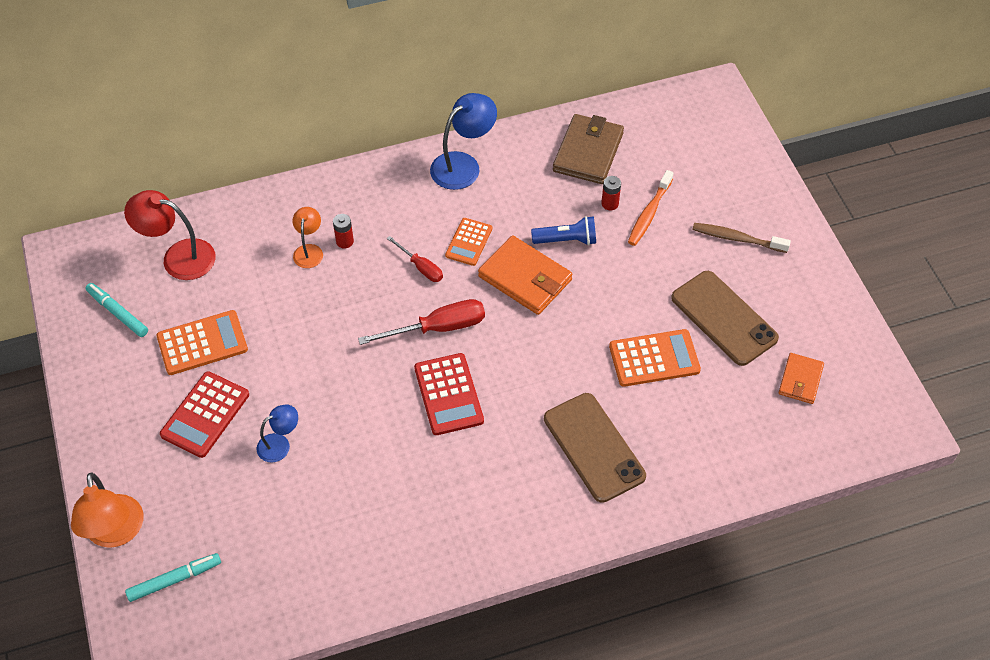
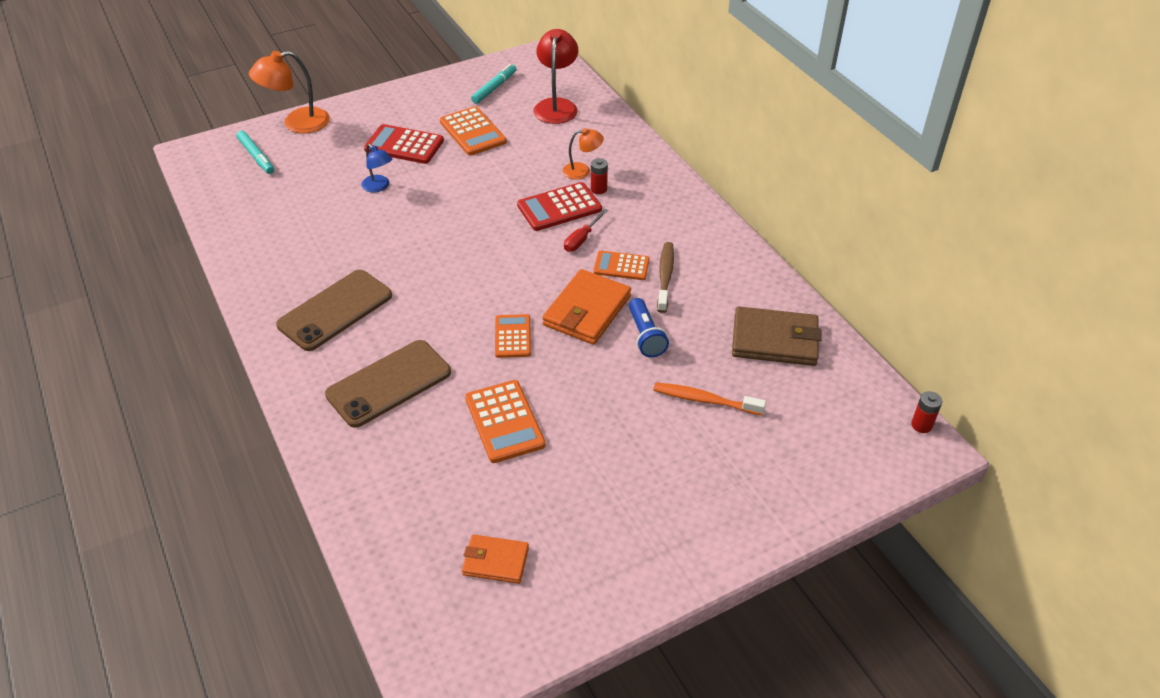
camera: 80 degrees right, 10 degrees down
(438, 328) = (513, 259): red screwdriver -> none
(448, 394) = (439, 276): red calculator -> red calculator (559, 207)
(463, 165) = (718, 250): blue lamp -> none
(548, 341) = (513, 336): none -> orange calculator
(610, 204) = (707, 365): red battery -> red battery (921, 425)
(724, 318) = (572, 480): brown phone -> brown phone (335, 310)
(737, 238) = (693, 485): brown toothbrush -> brown toothbrush (665, 276)

